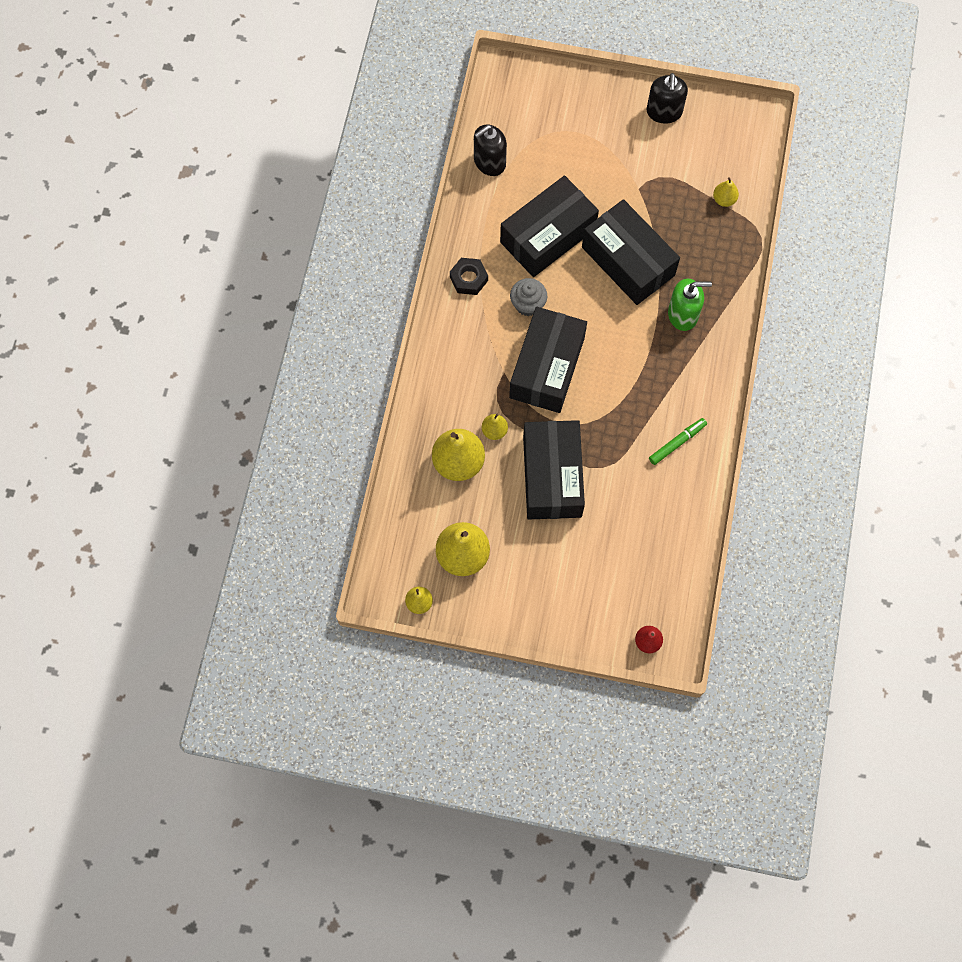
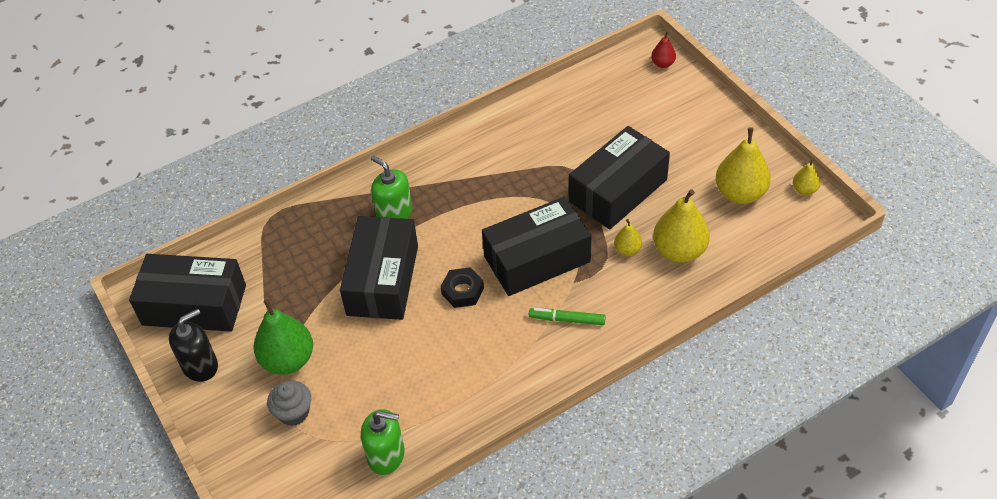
camera: 130 degrees left, 20 degrees down
(469, 279) = (520, 373): black nut -> black nut (462, 291)
(489, 162) = (386, 455): black soap dispenser -> green soap dispenser
(528, 304) = (497, 314): grey cupcake -> grey cupcake (293, 412)
(548, 235) = (416, 351): black box -> black box (194, 305)
(617, 161) = (288, 360): none -> green pear
(677, 443) = (505, 145): green marker -> green marker (567, 320)
(724, 199) = (256, 262): yellow pear -> none

